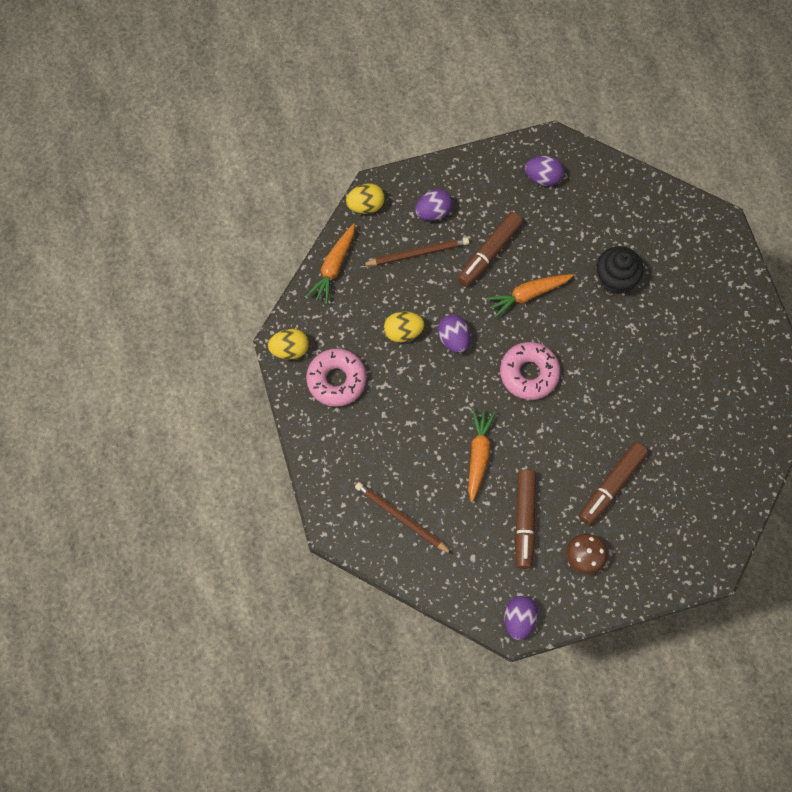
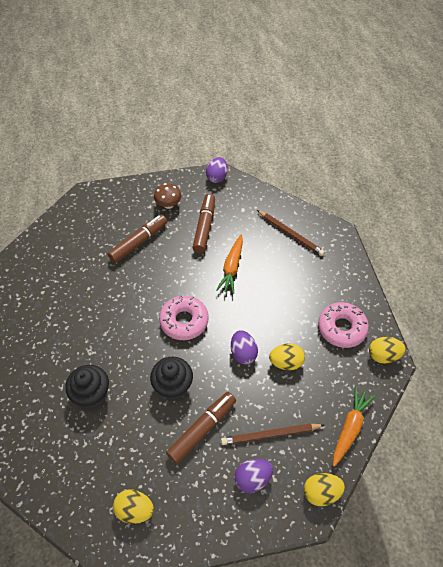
camera: 175 degrees left, 15 degrees down
(528, 295) = (173, 386): orange carrot -> black cupcake
(543, 177) = (135, 509): purple egg -> yellow egg

